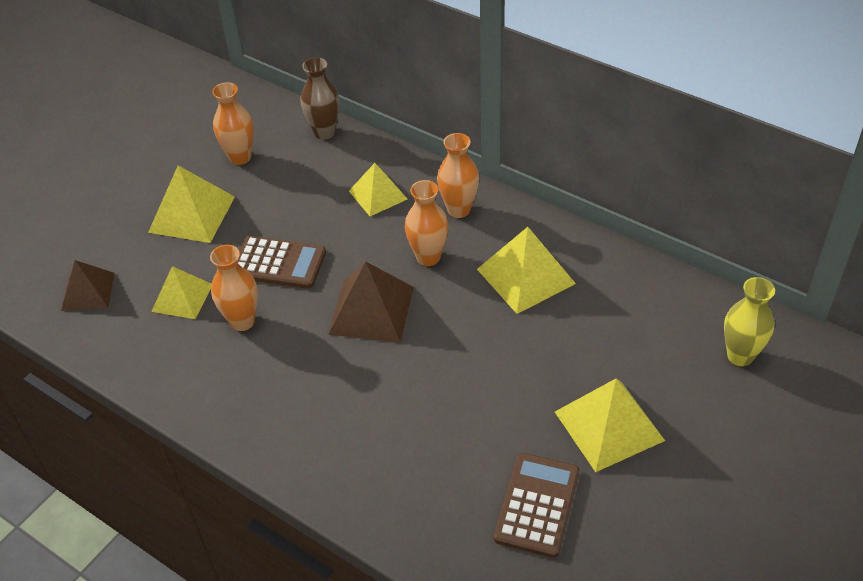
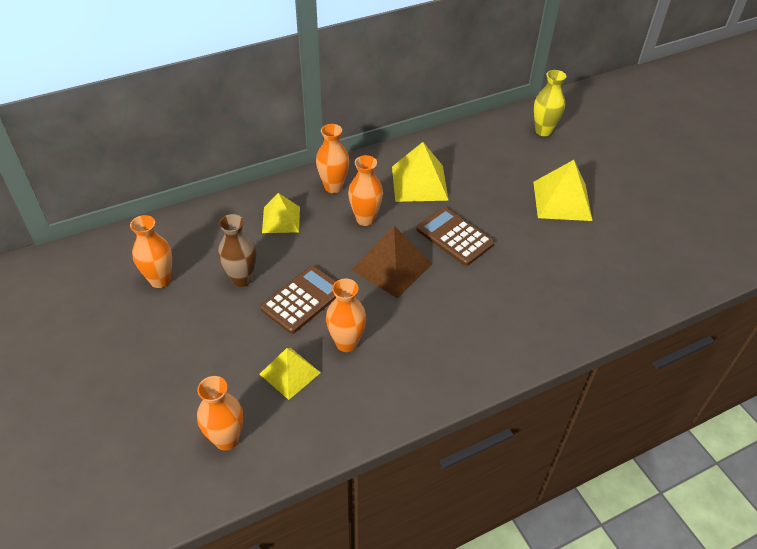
camera: 65 degrees left, 0 degrees up
(88, 291) = (226, 439): brown pyramid -> orange vase
(192, 214) = (198, 334): yellow pyramid -> none
(324, 132) = (184, 221): brown vase -> brown vase (242, 279)
(537, 505) = (603, 255): brown calculator -> brown calculator (454, 237)

